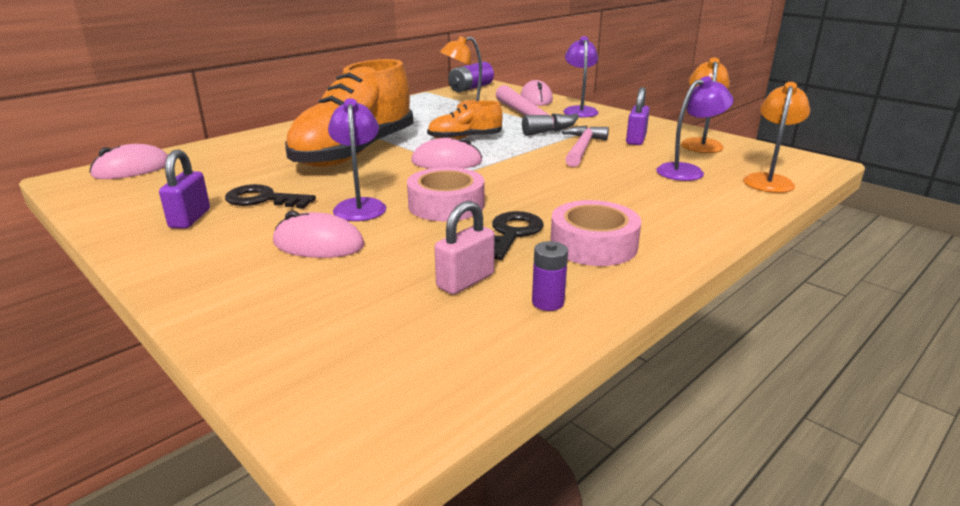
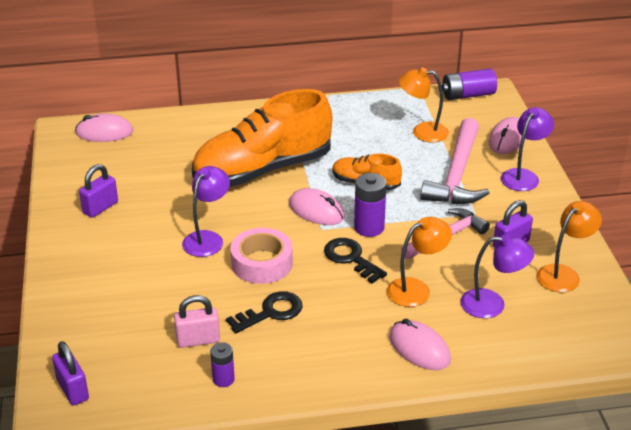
camera: 35 degrees right, 10 degrees up
(263, 199) = (156, 205): black key -> black key (351, 258)
(318, 244) = (150, 267): pink mouse -> pink mouse (419, 348)
(356, 398) = (73, 390): none -> purple padlock
(510, 159) = (369, 227): none -> purple battery
(593, 245) = (309, 348): pink tape -> none
(769, 180) = (544, 346): orange lamp -> orange lamp (416, 289)

